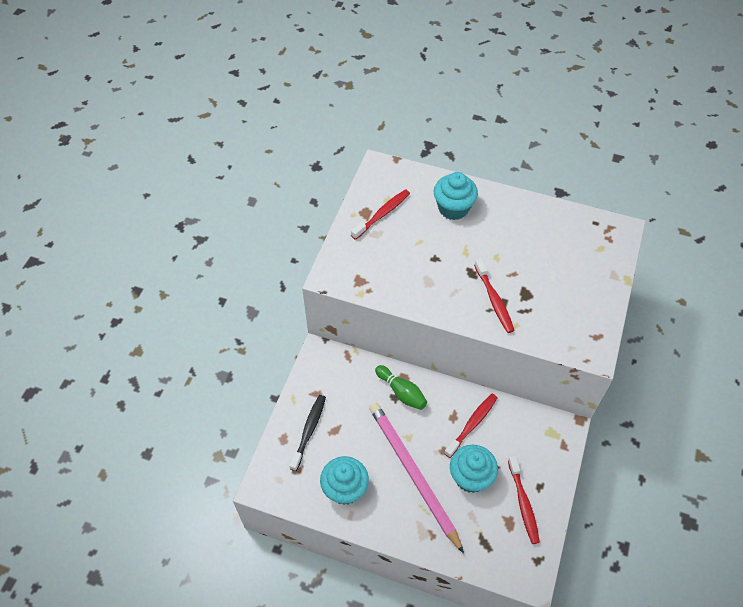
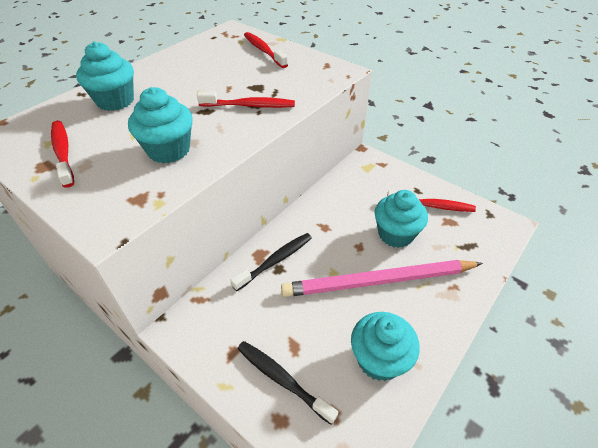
camera: 70 degrees left, 10 degrees down
(401, 392) = (276, 261): green bowling pin -> black toothbrush
(413, 273) = (169, 150): none -> turquoise cupcake
(472, 424) = (338, 215): red toothbrush -> red toothbrush (263, 50)

